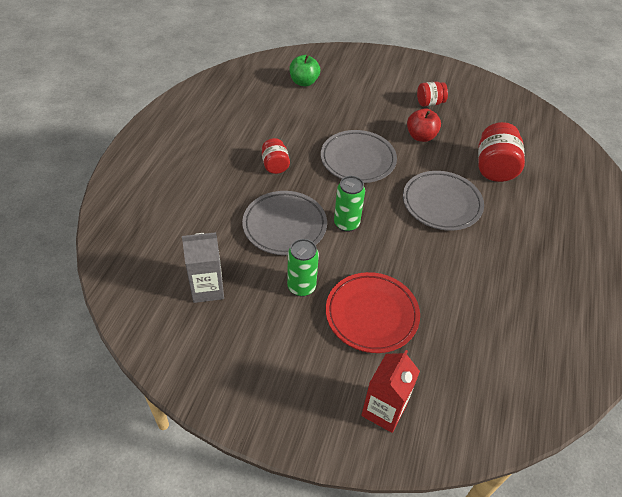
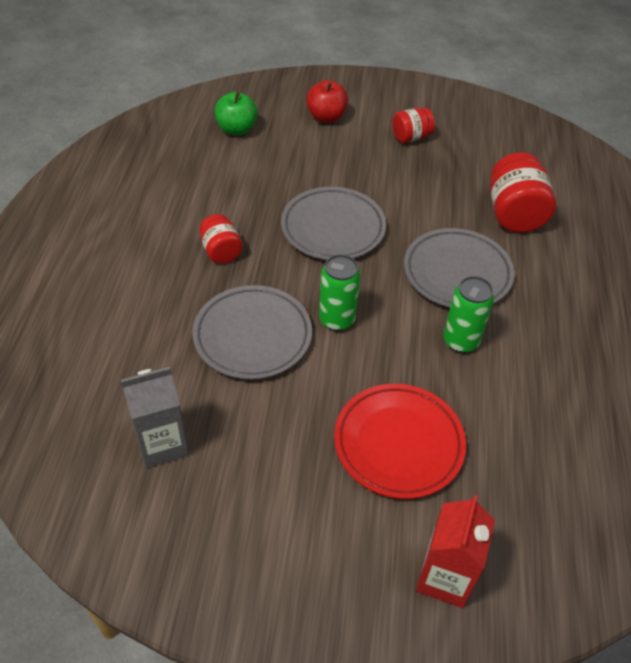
camera: 10 degrees left, 0 degrees up
(301, 287) = (294, 420): green can -> green can (460, 341)
(421, 136) = (409, 184): red apple -> red apple (326, 117)

